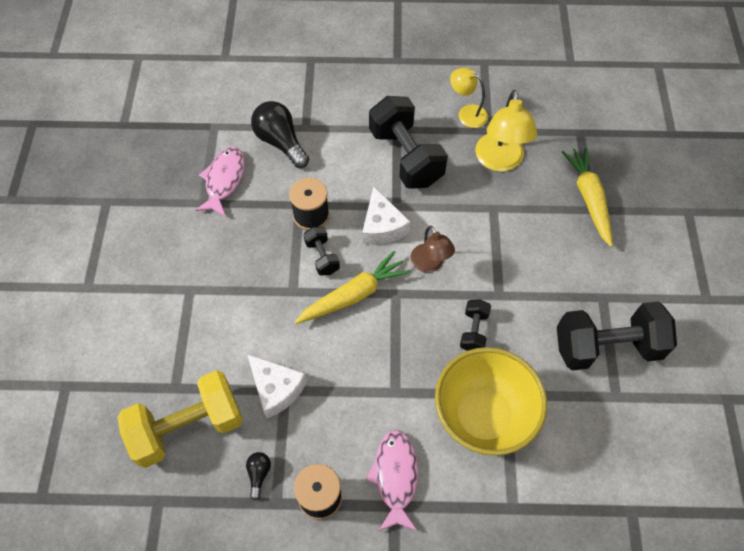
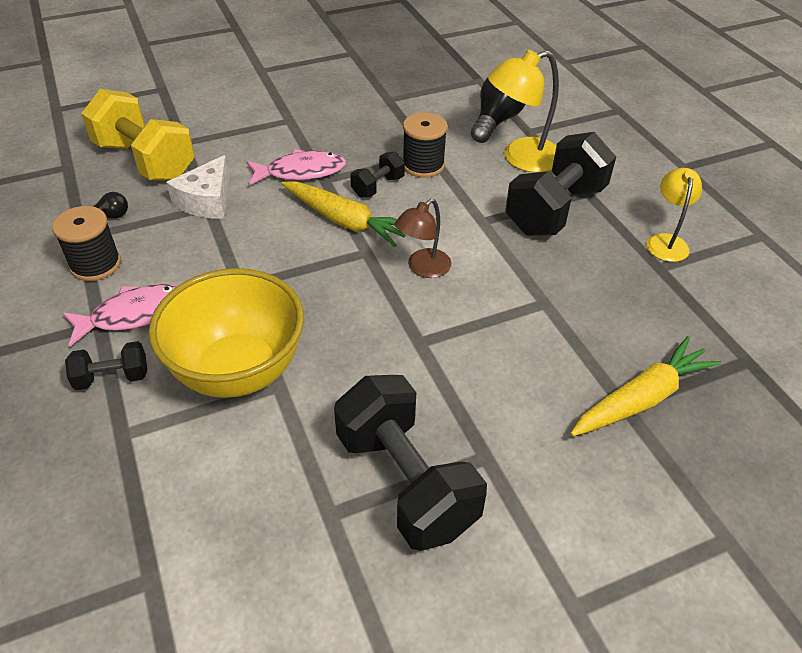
camera: 65 degrees right, 15 degrees down
(224, 180) = (423, 103): pink fish -> pink fish (301, 172)
(382, 226) = (447, 217): white cheese -> none
(473, 331) = (353, 331): black dumbbell -> black dumbbell (112, 378)
(499, 161) = (621, 290): yellow lamp -> yellow lamp (521, 158)

